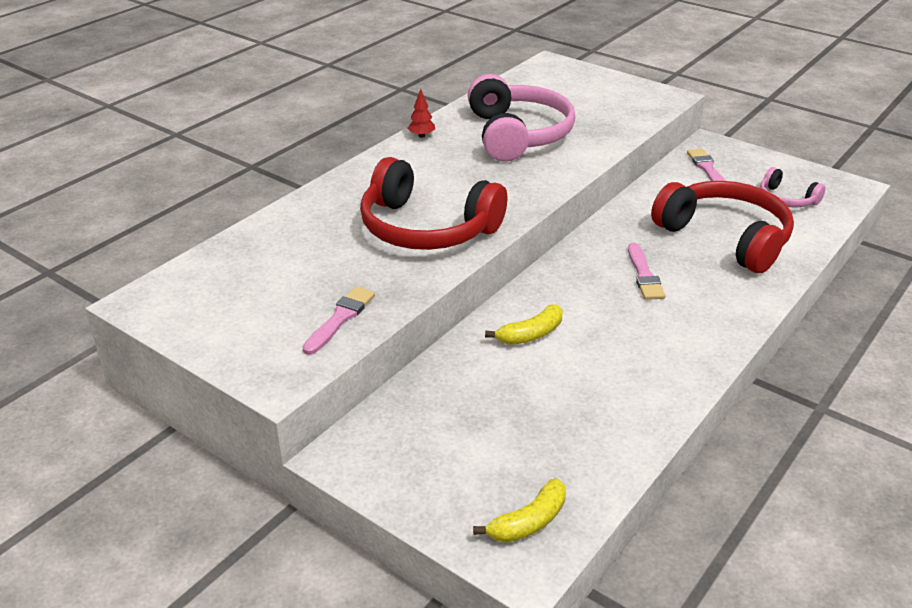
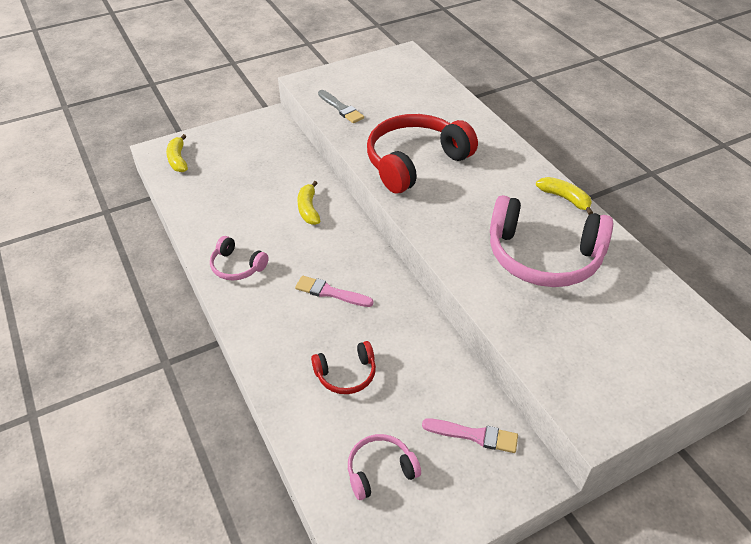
camera: 115 degrees right, 10 degrees up
(340, 318) = (341, 108): pink brush -> grey brush
(421, 136) = (565, 198): red tree -> yellow banana
(677, 355) = (237, 266): none -> pink headphones
(725, 237) = (346, 374): red headphones -> red headphones, size x0.49

